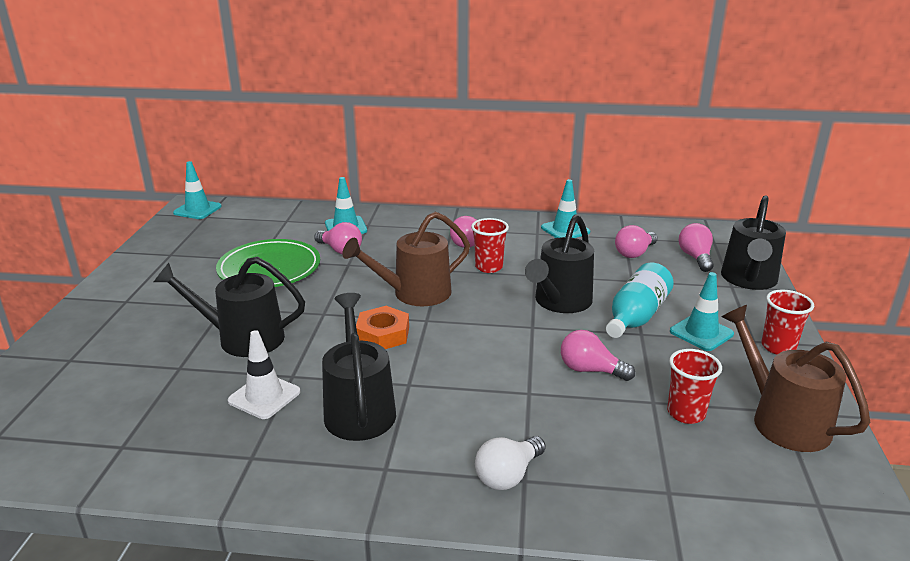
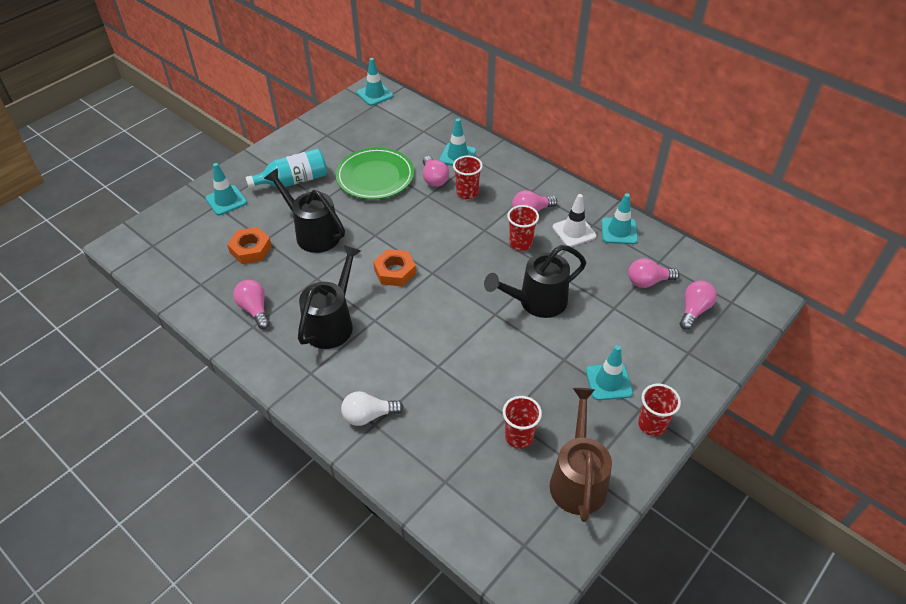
camera: 35 degrees right, 20 degrees up
(82, 350) = (226, 200): none -> turquoise traffic cone
(167, 383) = (250, 249): none -> orange nut
(264, 396) = (291, 286): white traffic cone -> white traffic cone (574, 232)
(388, 249) = (467, 193): none -> red cup
(414, 294) = (446, 245): brown watering can -> none
(590, 370) = (494, 370): pink light bulb -> pink light bulb (255, 309)
(636, 316) = (577, 342): turquoise bottle -> turquoise bottle (293, 181)
(749, 280) = (710, 354): black watering can -> none

